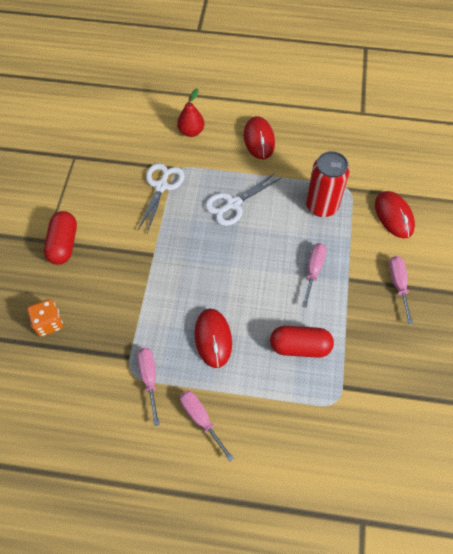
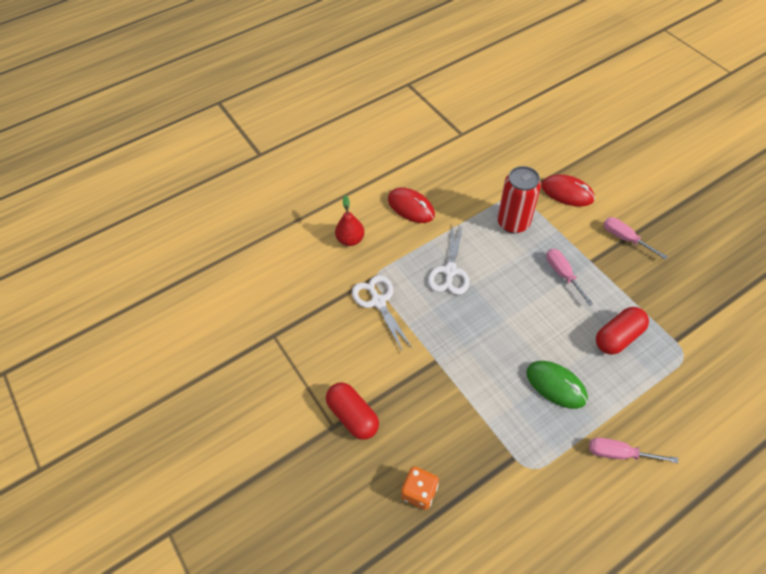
camera: 40 degrees left, 5 degrees down
(149, 379) = (549, 460): pink screwdriver -> none
(213, 338) = (556, 385): red mouse -> green mouse

